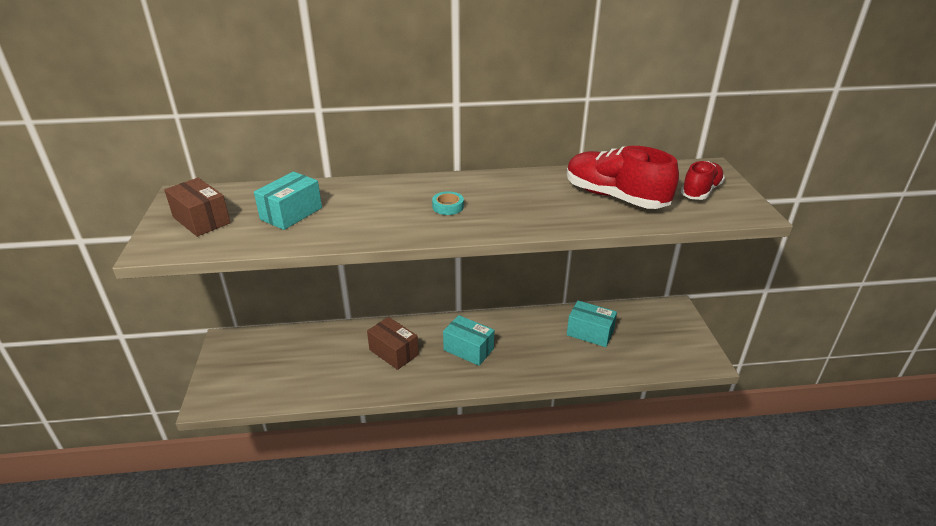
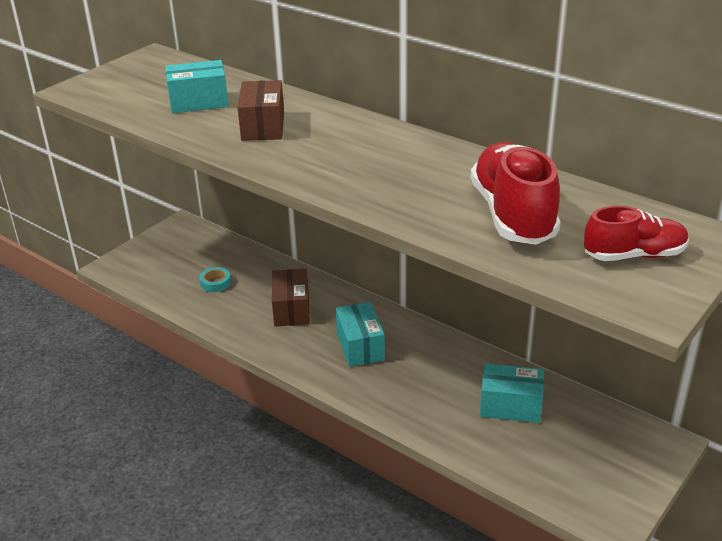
camera: 45 degrees right, 0 degrees up
(201, 220) = (133, 81): brown box -> brown box (263, 126)
(448, 206) = (328, 150): turquoise tape -> turquoise tape (215, 283)
(590, 333) = (510, 406): turquoise box -> turquoise box turned 60 degrees counterclockwise

